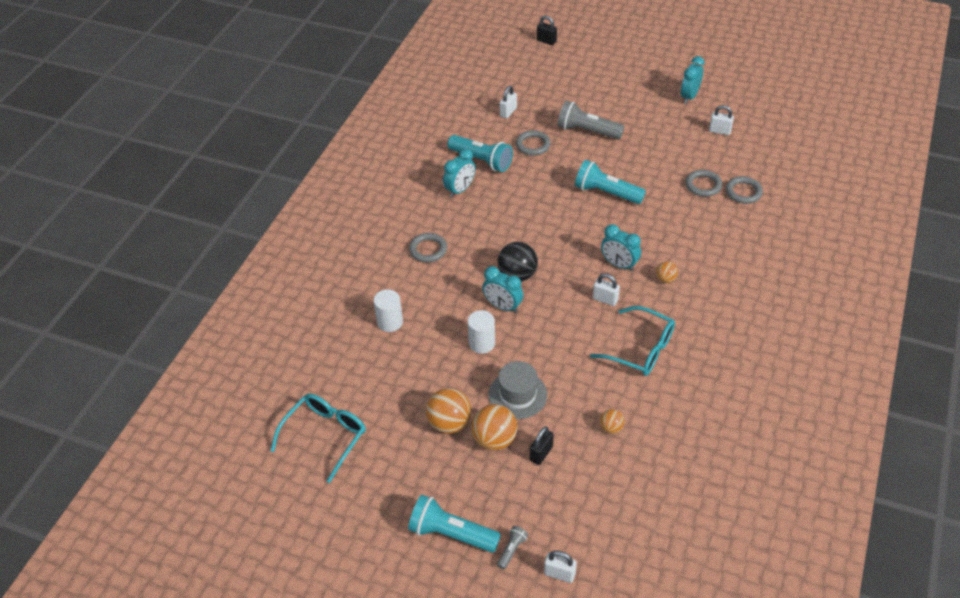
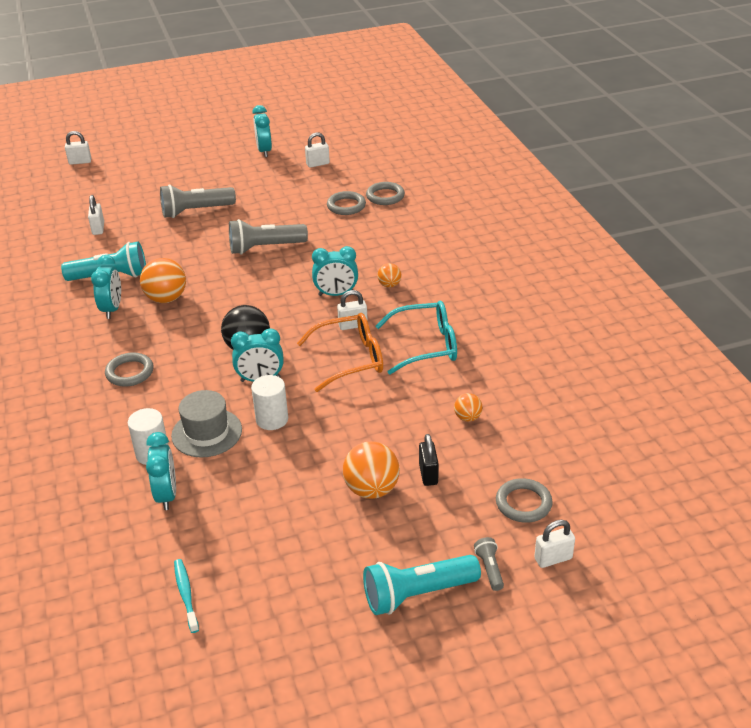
camera: 40 degrees left, 10 degrees down
(325, 436) = (186, 595): turquoise glasses -> turquoise toothbrush
(372, 358) = (166, 495): none -> turquoise clock
(449, 423) = (311, 502): orange ball -> orange ball (166, 299)
(517, 394) = (353, 441): grey hat -> grey hat (207, 433)
(533, 145) = (152, 243): grey ring -> grey ring (523, 503)
(546, 41) = (80, 162): black padlock -> white padlock
(577, 327) = (351, 359): none -> orange glasses
(606, 193) = (265, 248): turquoise flashlight -> grey flashlight

